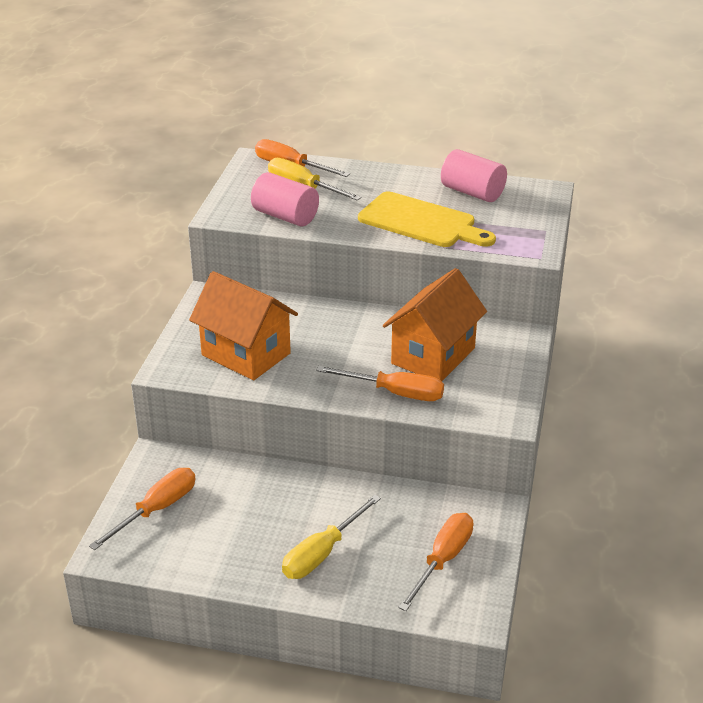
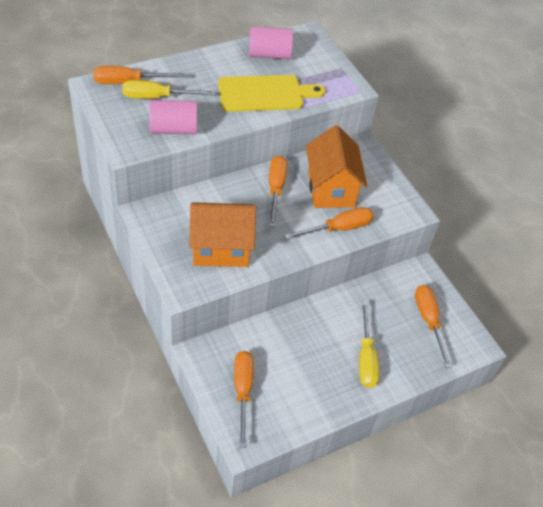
camera: 45 degrees left, 15 degrees up
(369, 331) = (276, 189): none -> orange screwdriver

